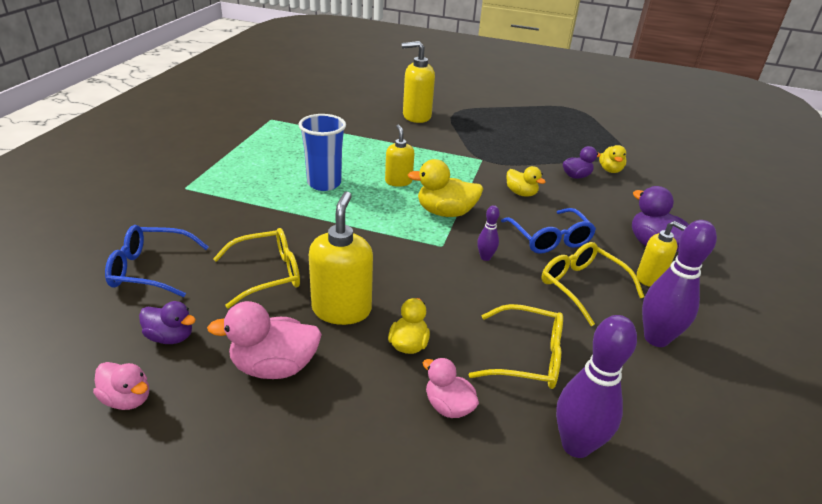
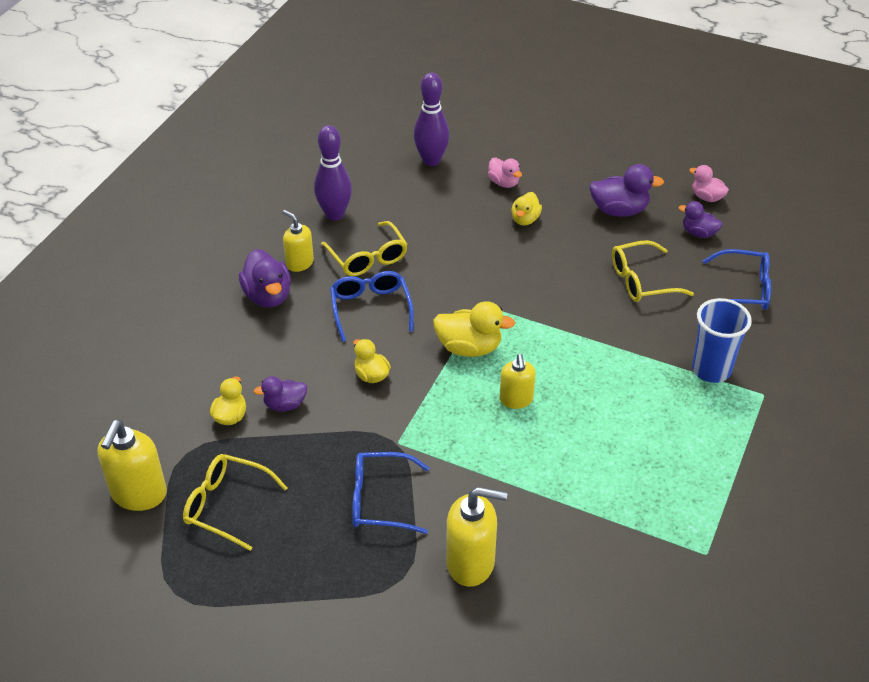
camera: 170 degrees left, 10 degrees up
(274, 366) = (619, 210): pink duck -> purple duck
(324, 183) = (606, 398): blue cup -> blue cup (711, 370)
(341, 309) = (575, 247): yellow soap dispenser -> yellow soap dispenser (139, 494)
(481, 136) = (380, 500): none -> blue glasses
(485, 257) = (443, 290): purple bowling pin -> none
(528, 357) = (440, 207): yellow glasses -> yellow glasses (226, 505)

